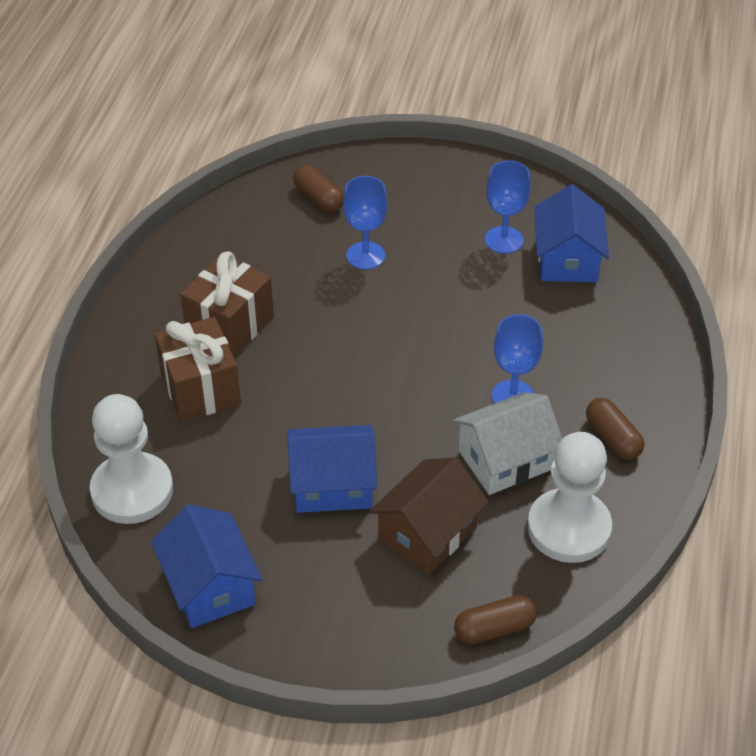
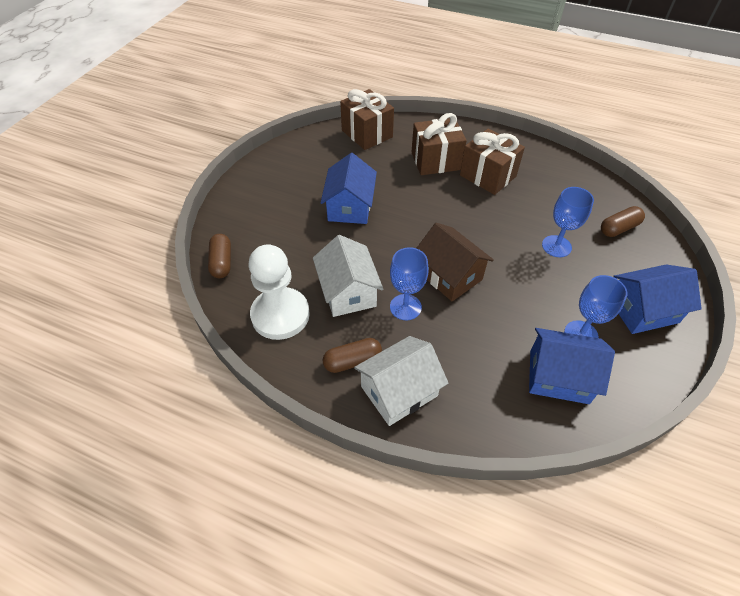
camera: 100 degrees right, 5 degrees up
(132, 490) = (367, 134): white pawn -> brown gift
(210, 586) = (297, 156): blue house -> blue house (643, 310)
(427, 533) = (301, 243): brown house -> brown house (449, 275)
(637, 389) = (399, 391): none -> white house

